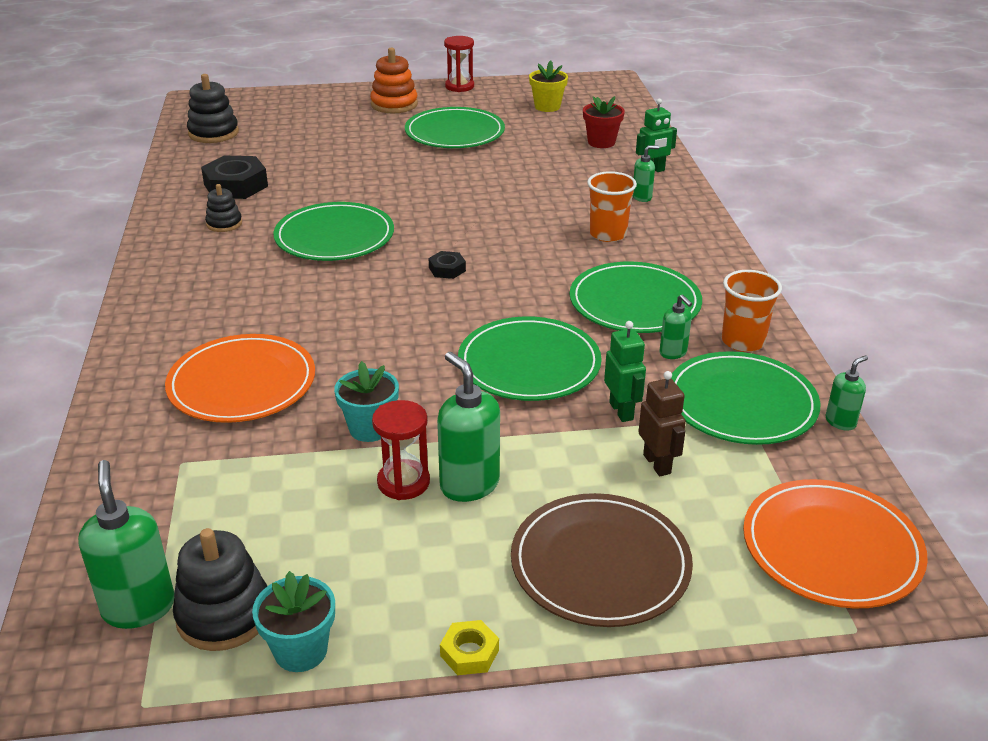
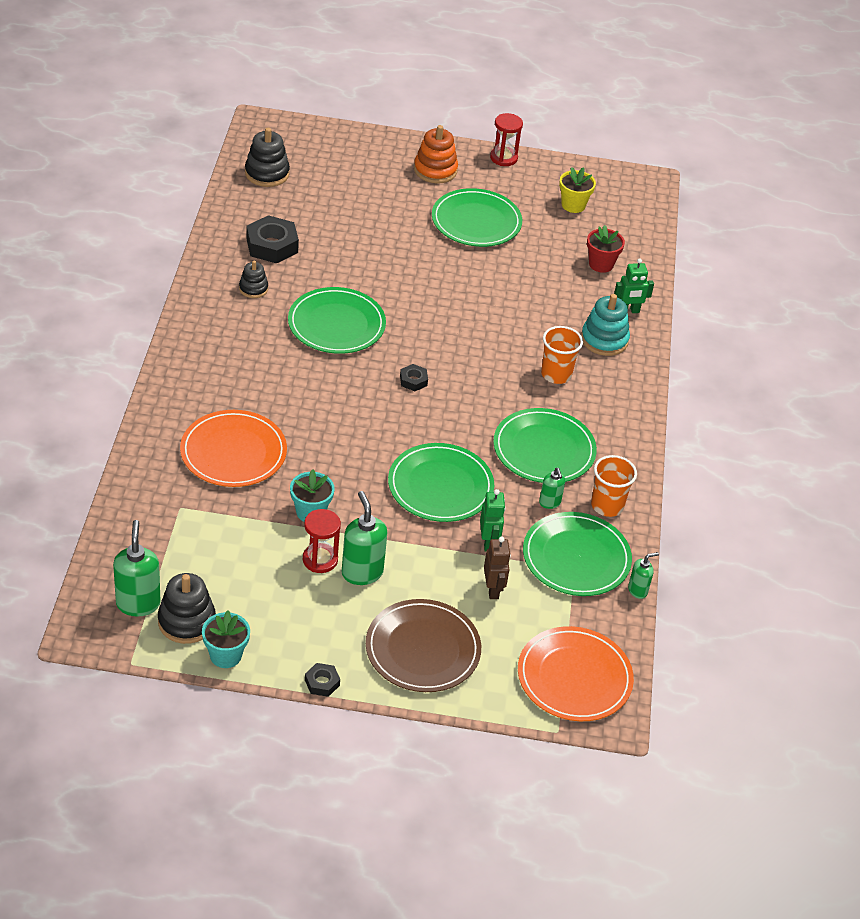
camera: 10 degrees right, 10 degrees up
(469, 653) = (322, 683): yellow nut -> black nut
(642, 197) = (604, 340): green soap dispenser -> turquoise stacking toy

